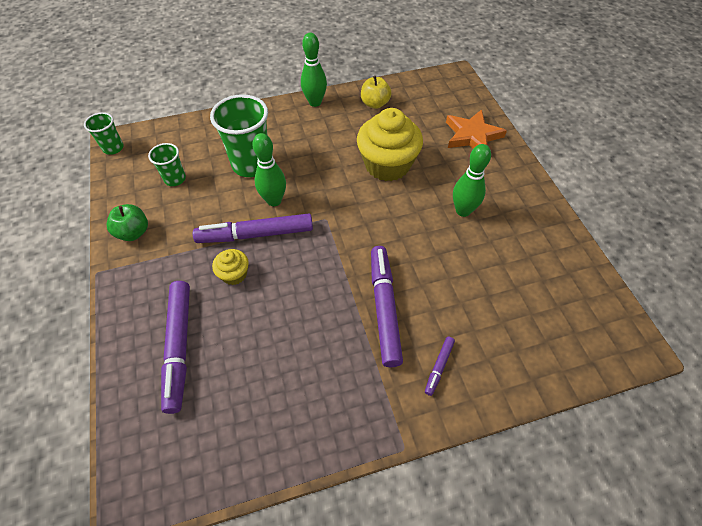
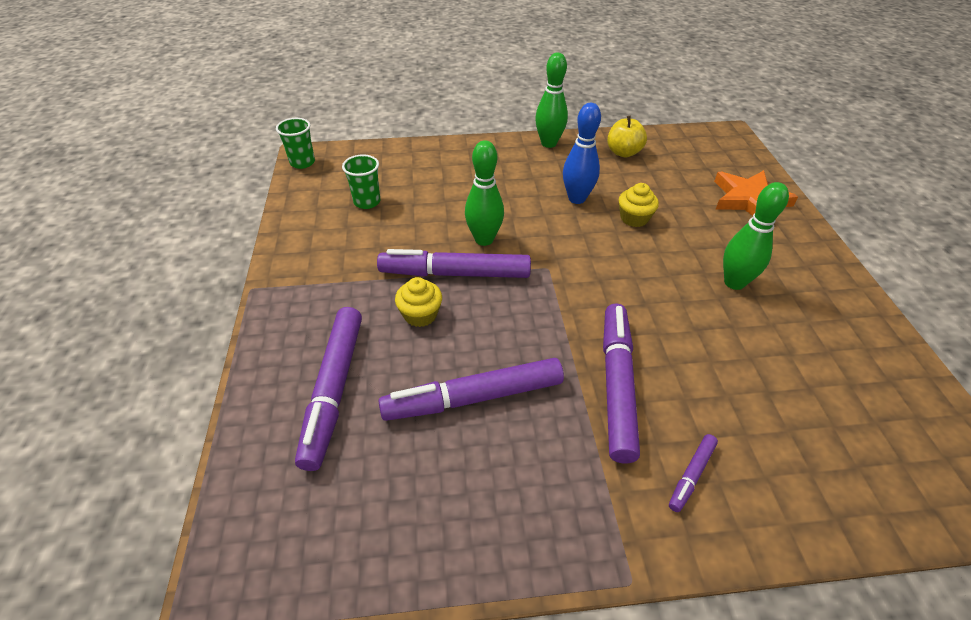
camera: 10 degrees right, 10 degrees down
(133, 232) = (306, 251): green apple -> none
(251, 164) = (462, 198): green cup -> none
(283, 335) = (473, 397): none -> purple marker
(342, 152) = (577, 198): none -> blue bowling pin
(387, 165) = (634, 218): yellow cupcake -> yellow cupcake, size x0.48

